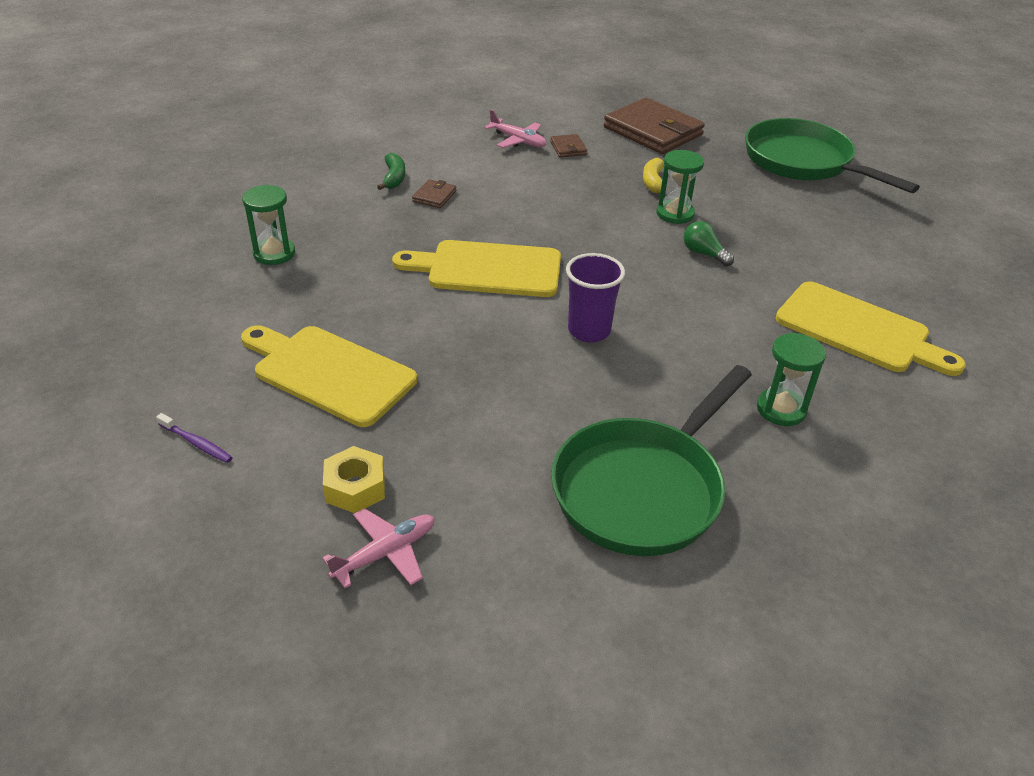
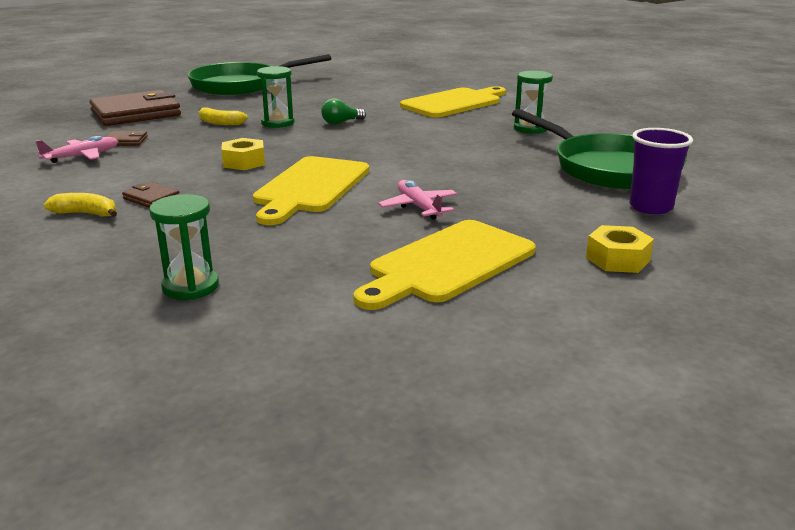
camera: 75 degrees left, 15 degrees down
(196, 443) = (553, 338): purple toothbrush -> none
(385, 554) = (694, 252): pink plane -> pink plane (419, 207)
(394, 178) = (86, 214): green banana -> yellow banana
(541, 220) = (244, 162): none -> yellow nut
(589, 331) = (424, 163): purple cup -> purple cup (650, 207)

